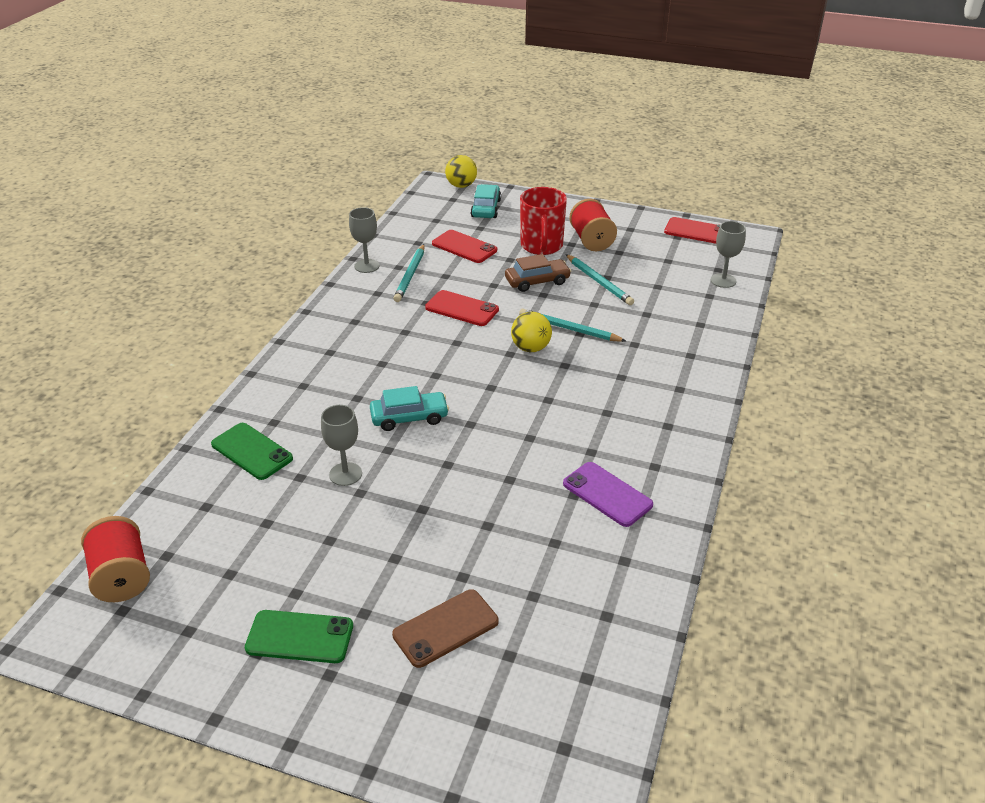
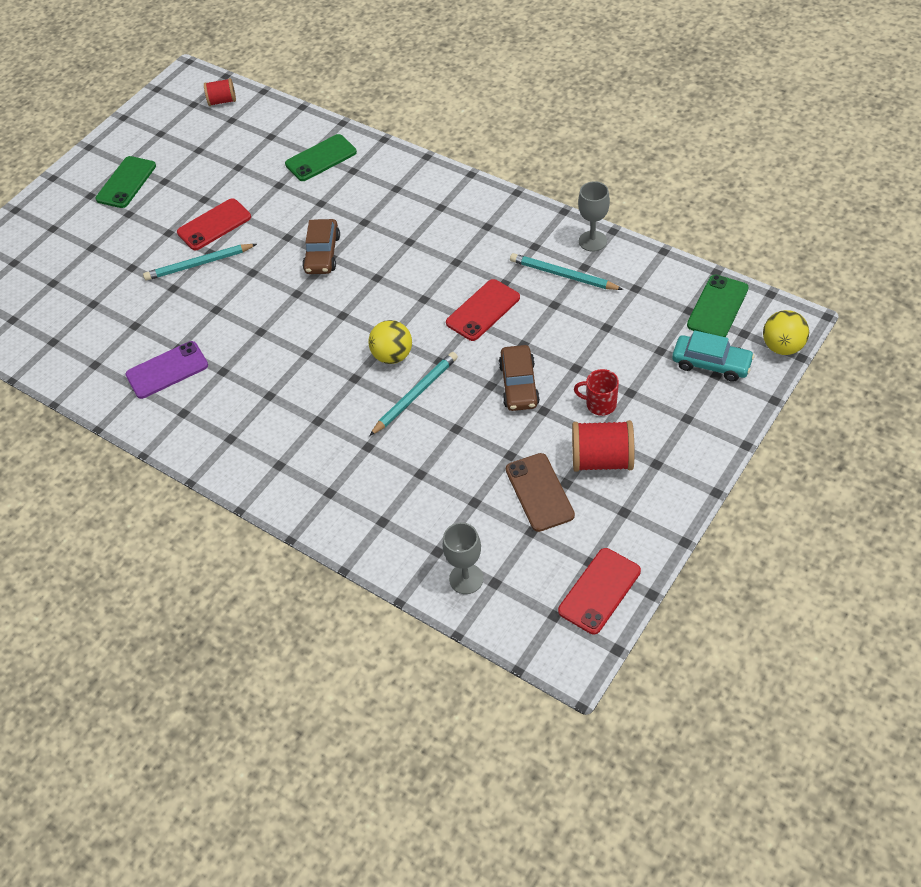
camera: 110 degrees right, 15 degrees up
(121, 576) = (222, 101): red spool -> red spool, size x0.61
(345, 474) = (269, 210): grey goblet -> none
(409, 417) = (322, 254): turquoise car -> brown car
(429, 210) = (717, 307): none -> green phone
(445, 628) = (92, 253): brown phone -> brown phone (539, 492)
(464, 247) = (615, 329): red phone -> red phone (214, 225)
(541, 246) = (600, 404): red mug -> red mug, size x0.54
(599, 282) = (501, 444): turquoise pencil -> turquoise pencil (199, 264)

